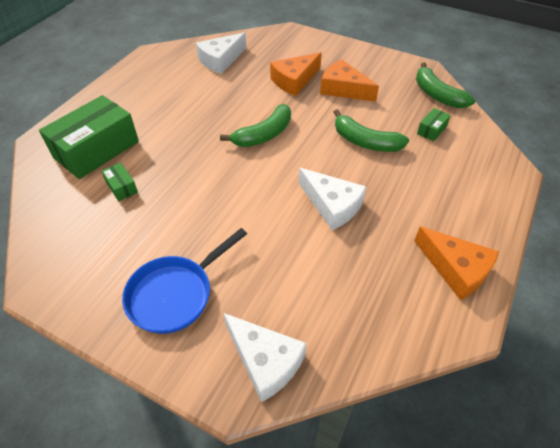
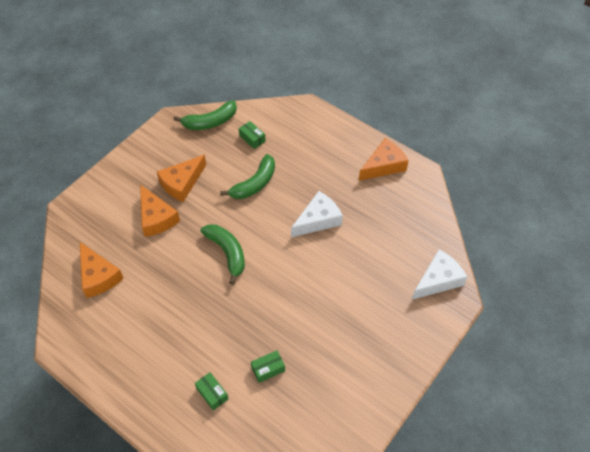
camera: 80 degrees left, 5 degrees up
(96, 149) = (212, 393): green box -> green box, size x0.42
(175, 294) = (383, 329): blue pan -> none
(221, 60) = (98, 276): white cheese -> orange cheese

